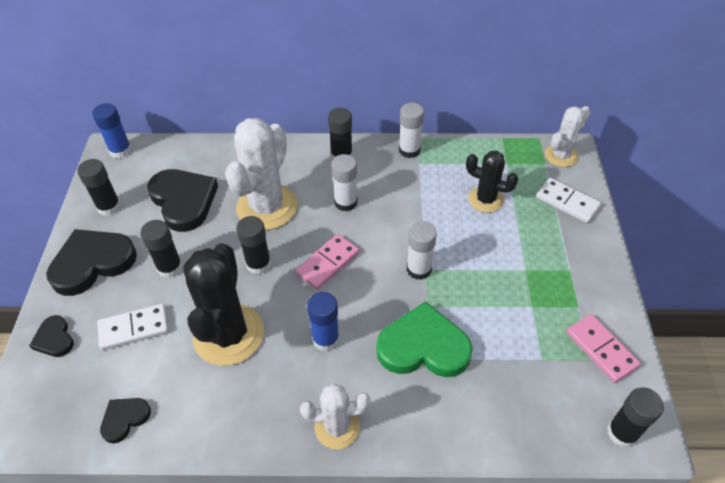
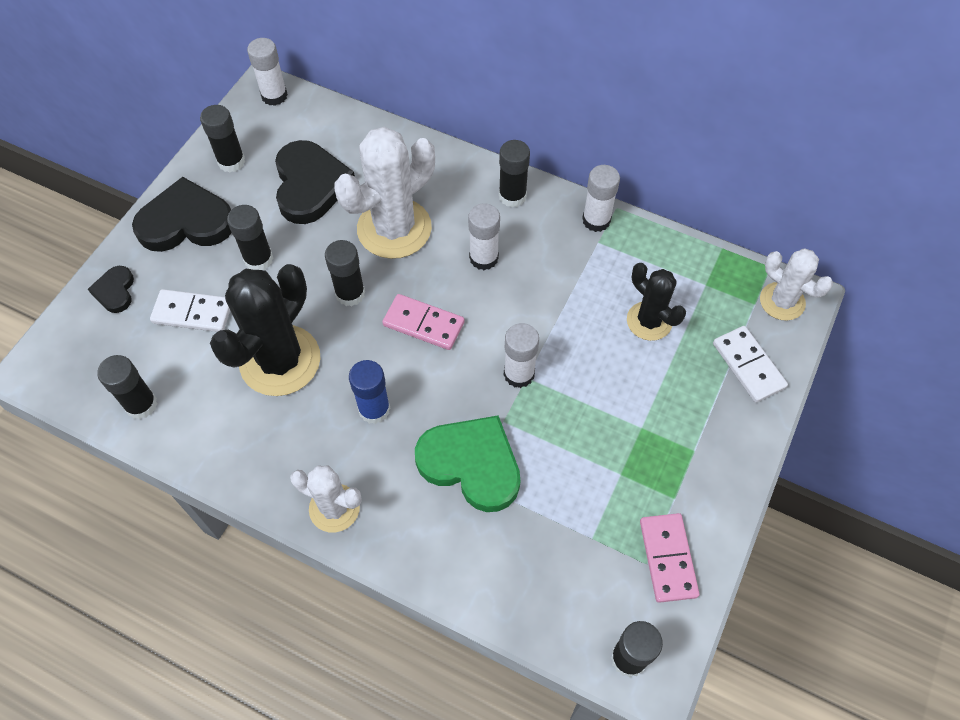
camera: 25 degrees right, 10 degrees up
(120, 150) = (274, 96): blue glue stick -> white glue stick
(125, 419) = (141, 404): black heart -> black glue stick
(328, 263) = (423, 324): pink domino -> pink domino turned 45 degrees clockwise
(561, 155) = (782, 301): white cactus -> white cactus turned 60 degrees clockwise

